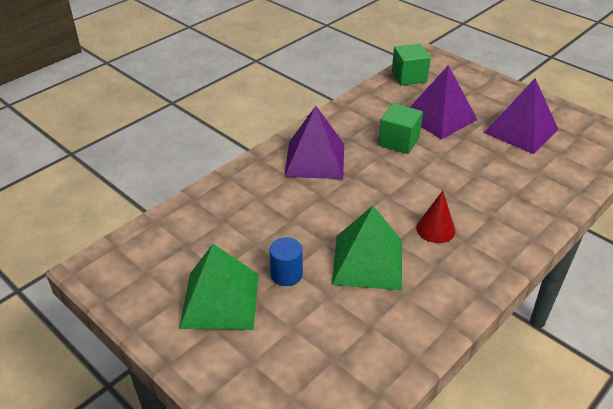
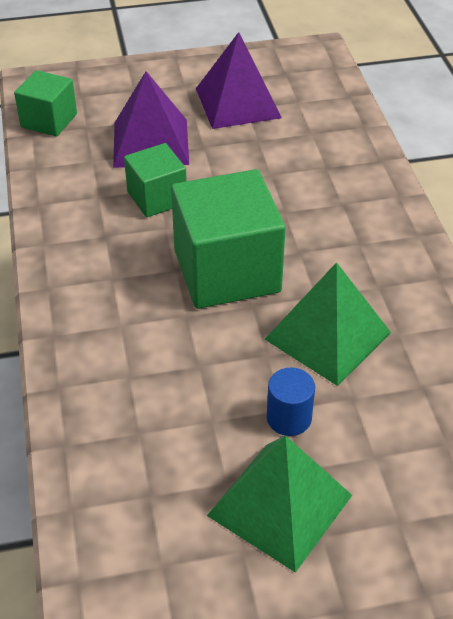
camera: 55 degrees left, 5 degrees up
(315, 159) = (112, 285): purple pyramid -> none
(373, 195) = (227, 271): none -> green cube
(435, 229) = (325, 254): red cone -> none

